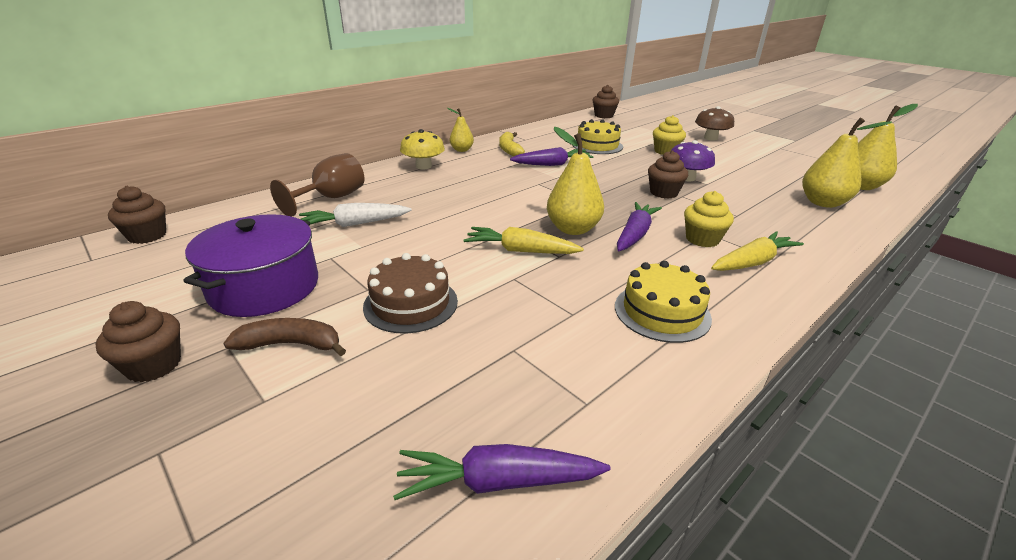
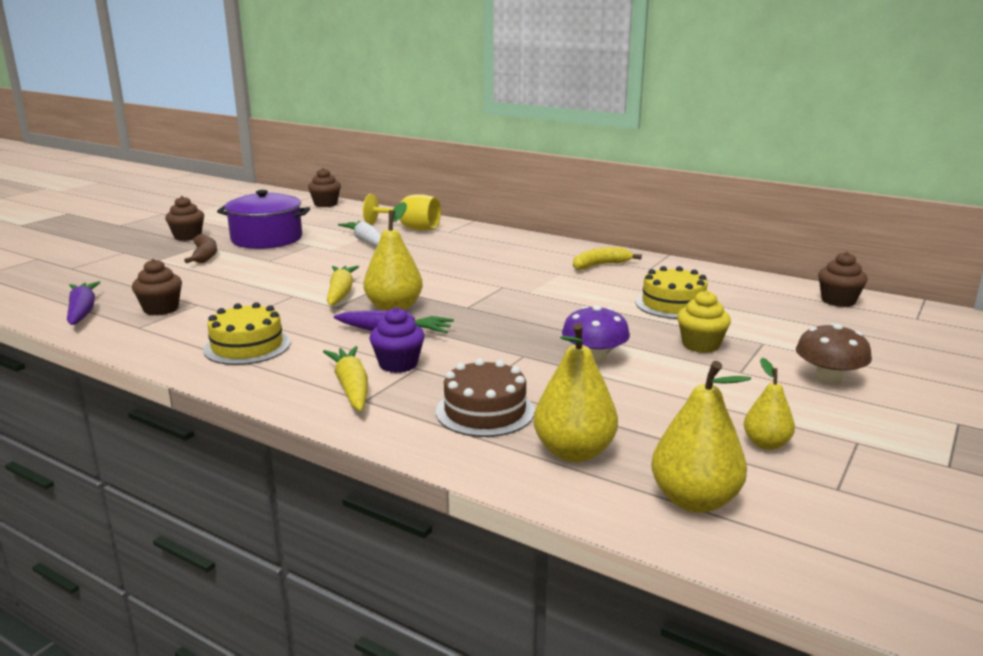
camera: 75 degrees right, 10 degrees down
(332, 198) = (411, 228): brown goblet -> yellow goblet
(411, 303) = (251, 273): brown cake -> brown cake (485, 411)
(423, 166) = (509, 241): yellow mushroom -> none
(461, 150) = (573, 248): yellow pear -> yellow pear (766, 444)
(552, 164) = (569, 287): purple carrot -> none
(663, 193) = (525, 345): brown cupcake -> brown cupcake (161, 309)
(702, 239) = (398, 364): yellow cupcake -> purple cupcake
(752, 262) = (351, 388): yellow carrot -> yellow carrot turned 150 degrees counterclockwise

